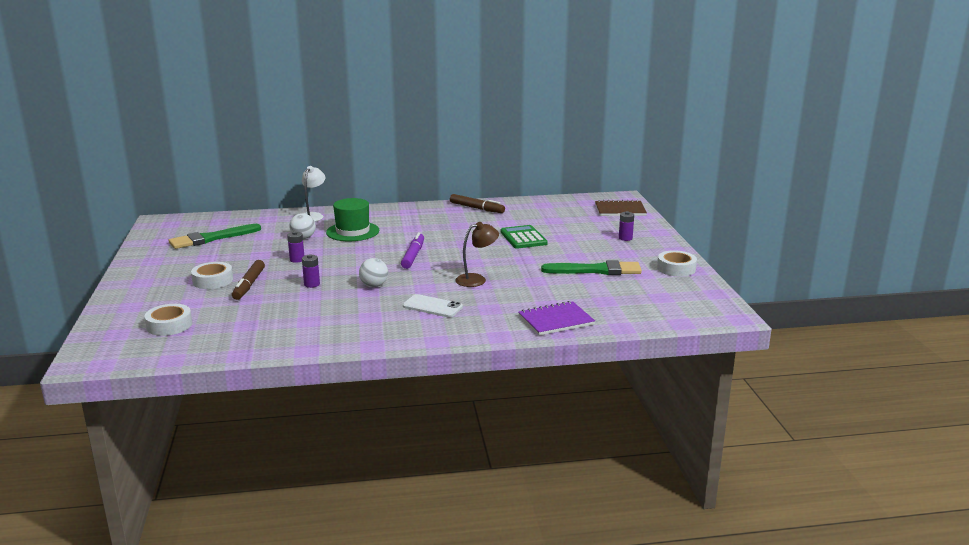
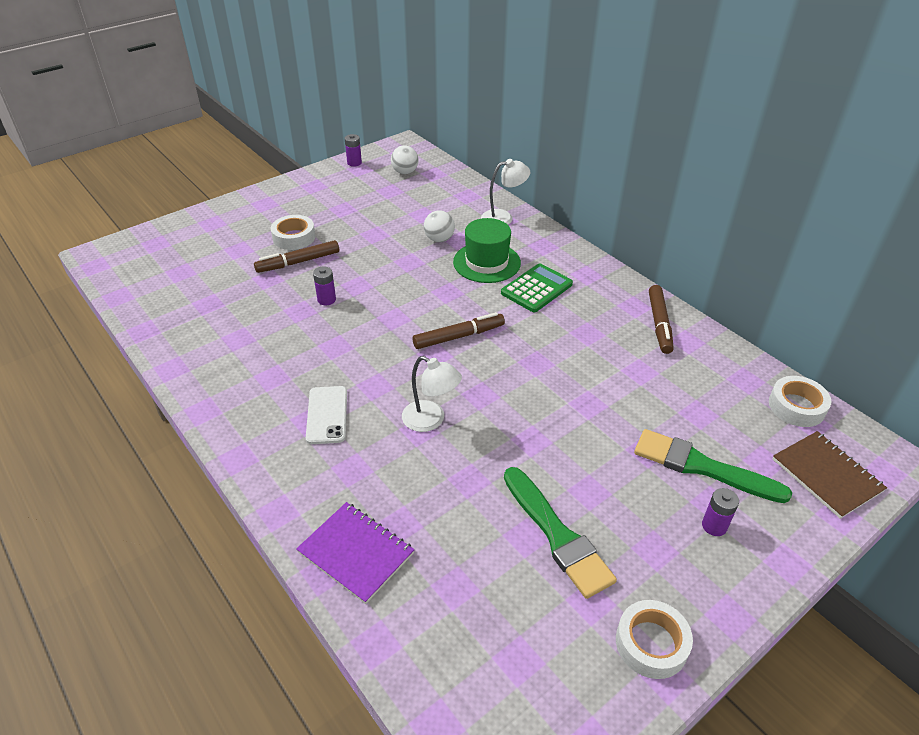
camera: 60 degrees right, 20 degrees up
(169, 325) = (185, 261): white tape -> white tape (796, 406)
(211, 238) = (389, 189): green brush -> green brush (702, 467)
(297, 259) = (380, 261): purple battery -> purple battery (354, 163)
(374, 285) = (353, 344): white ball -> white ball (405, 172)
(413, 256) = (459, 336): purple marker -> brown marker
(476, 279) = (431, 420): brown lamp -> white lamp
(523, 238) = (603, 409): green calculator -> green calculator (536, 288)

